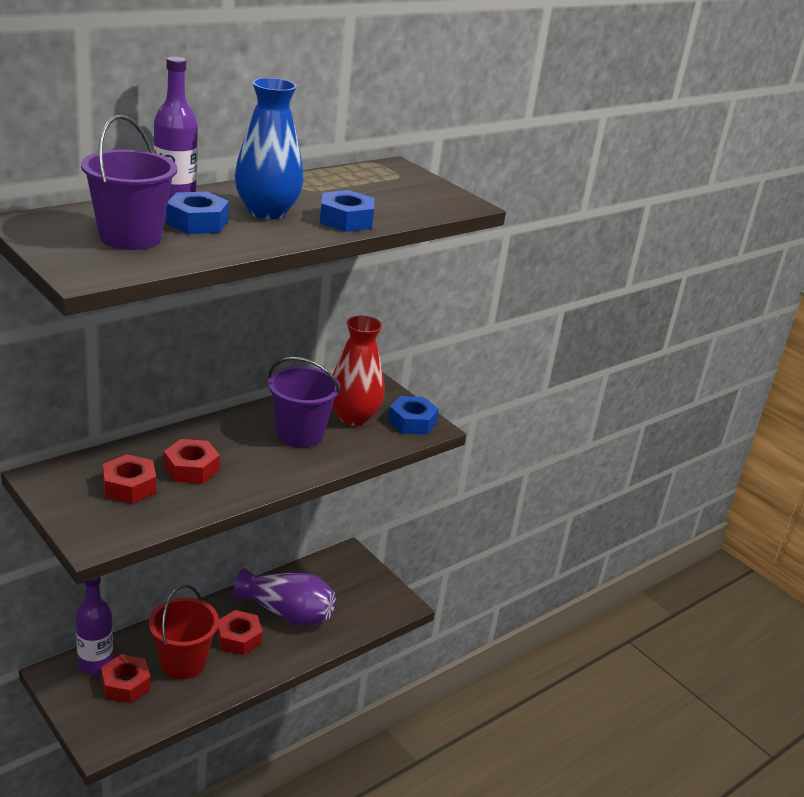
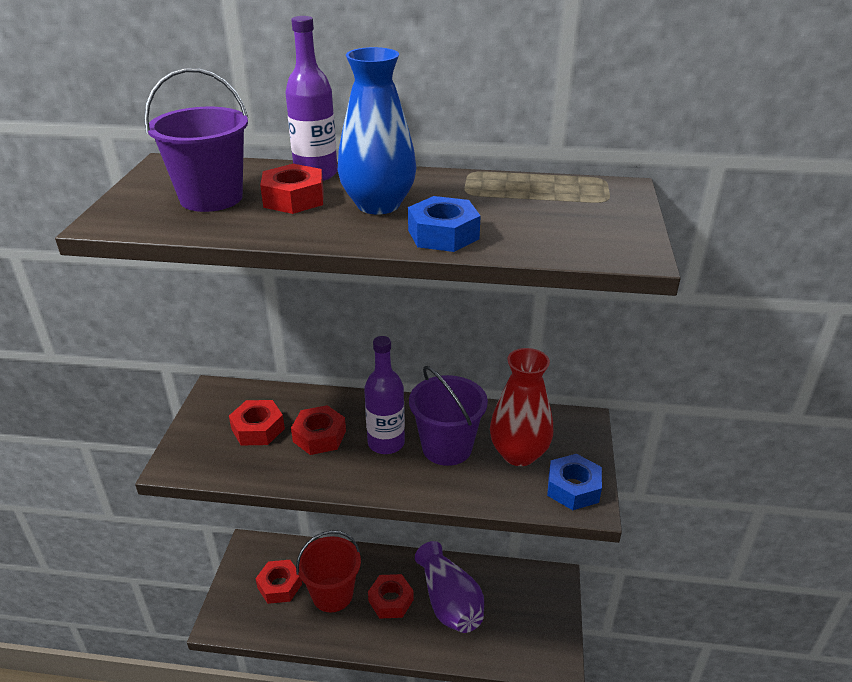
camera: 50 degrees right, 5 degrees up
(95, 664) = (279, 555): purple bottle -> purple bottle (386, 443)
(197, 222) = (294, 198): blue nut -> red nut

